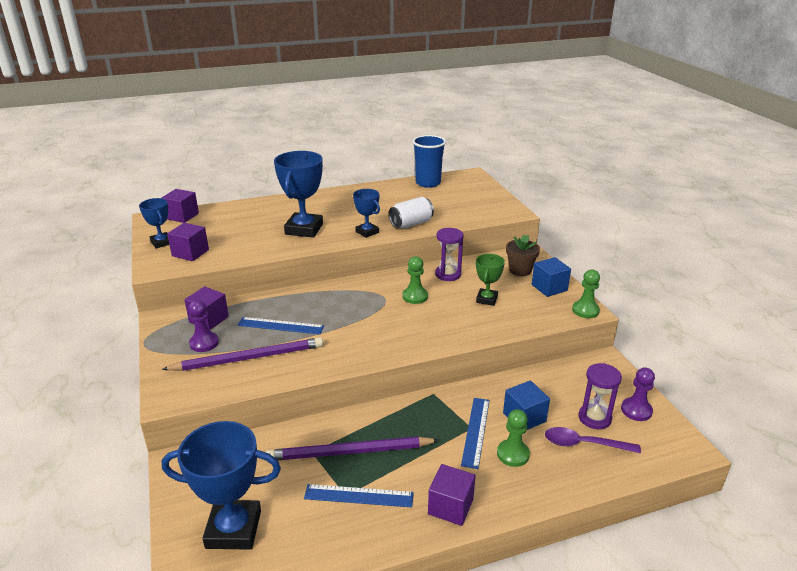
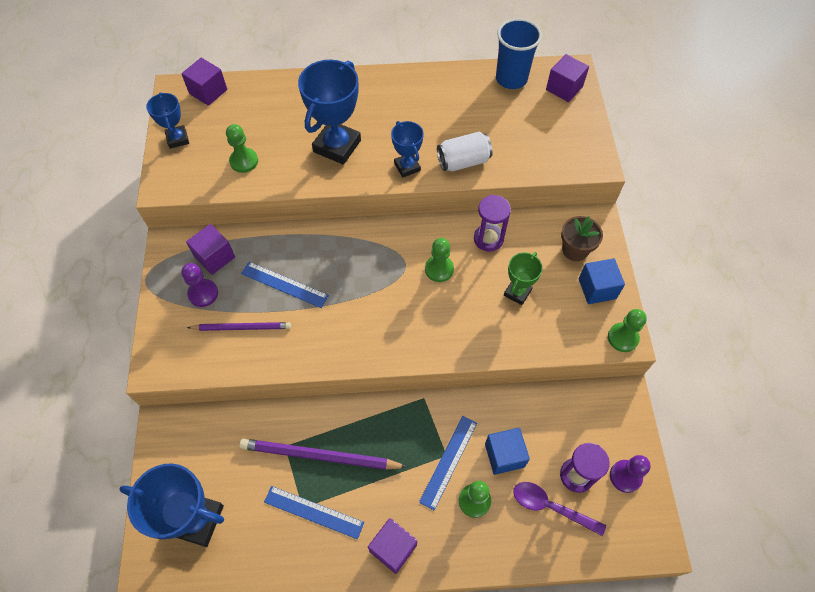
camera: 15 degrees right, 30 degrees up
(190, 253) = (204, 165): purple cube -> purple cube (564, 88)
(226, 246) = (244, 161): none -> green pawn
(249, 358) = (242, 327): purple pencil -> purple pencil, size x0.63

